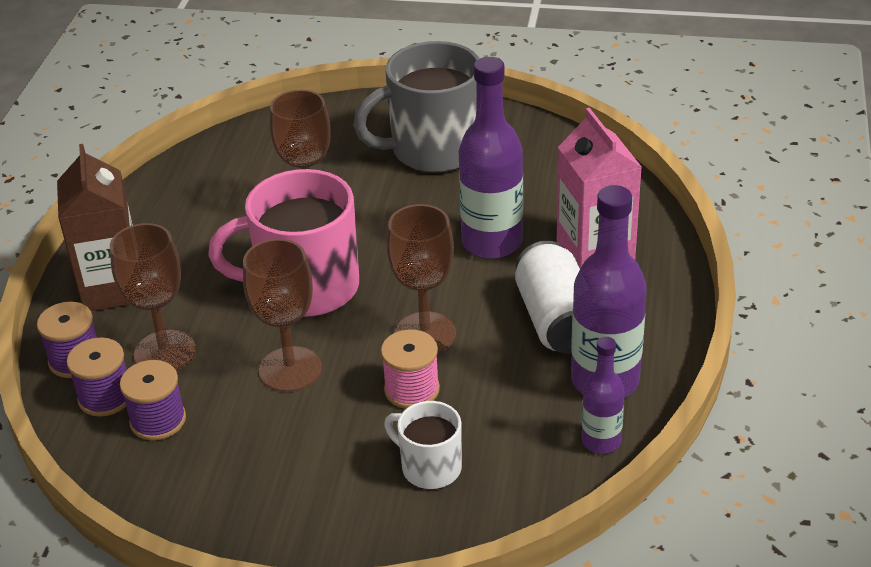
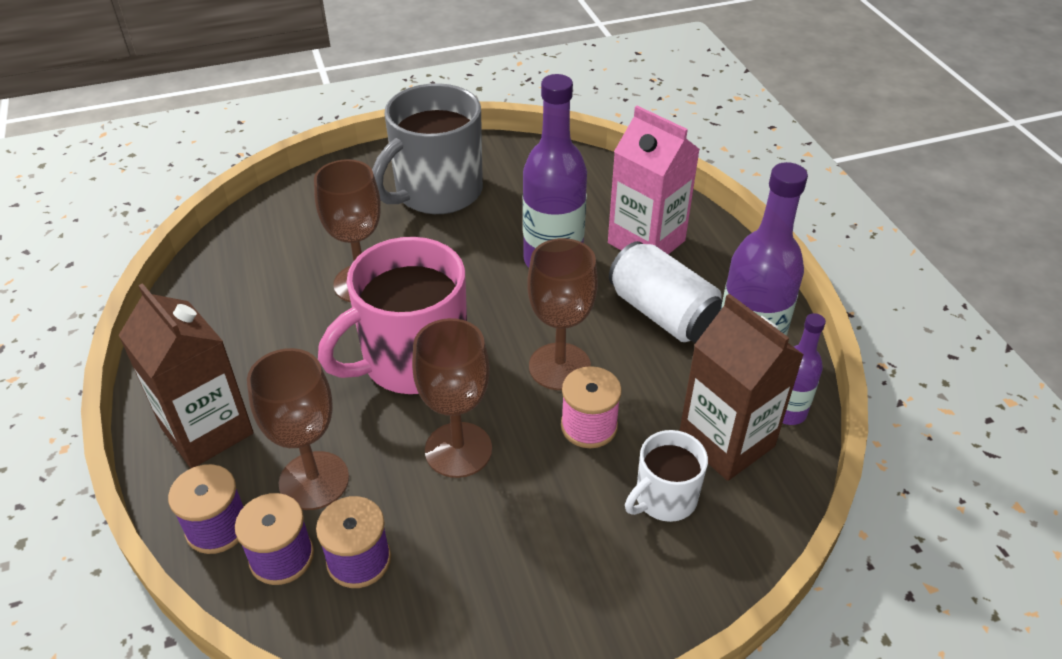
camera: 30 degrees left, 5 degrees up
(430, 467) = (664, 498): white mug -> white mug turned 45 degrees counterclockwise
(522, 445) = (726, 442): none -> brown carton

